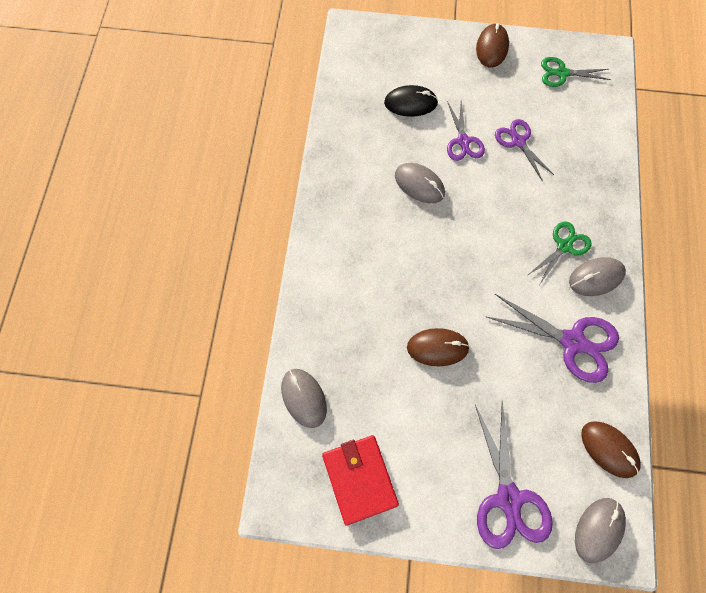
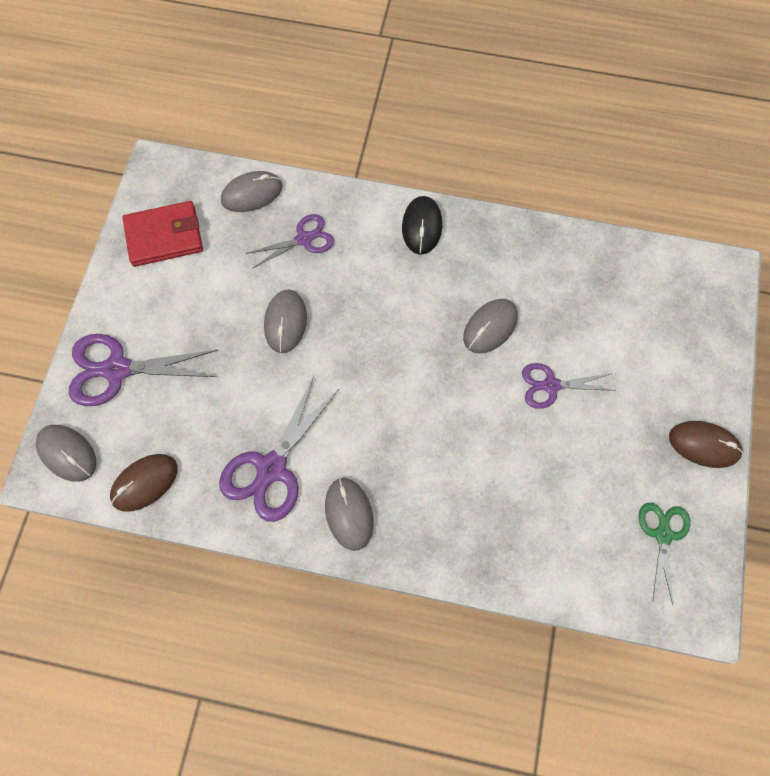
camera: 95 degrees right, 0 degrees up
(410, 103) = (609, 330): black mouse -> black mouse (422, 226)
(437, 347) = (285, 322): brown mouse -> grey mouse
(518, 141) = (549, 454): purple scissors -> purple scissors (304, 239)
(564, 246) = (394, 483): green scissors -> none

